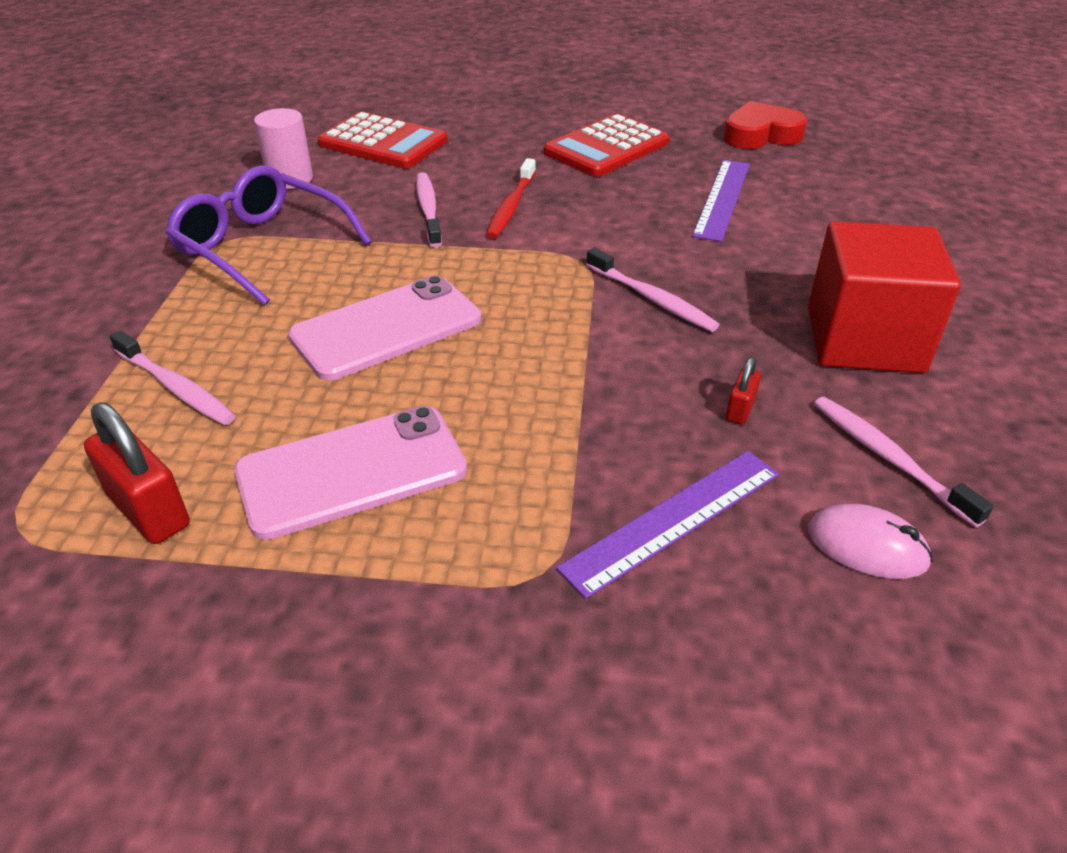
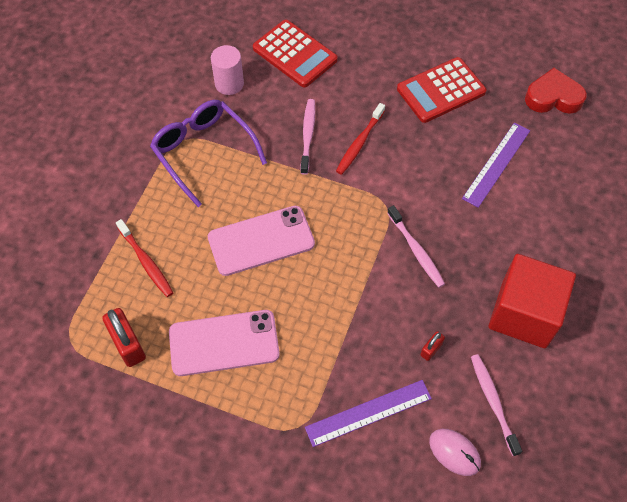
camera: 15 degrees right, 20 degrees up
(176, 387) = (146, 262): pink toothbrush -> red toothbrush

